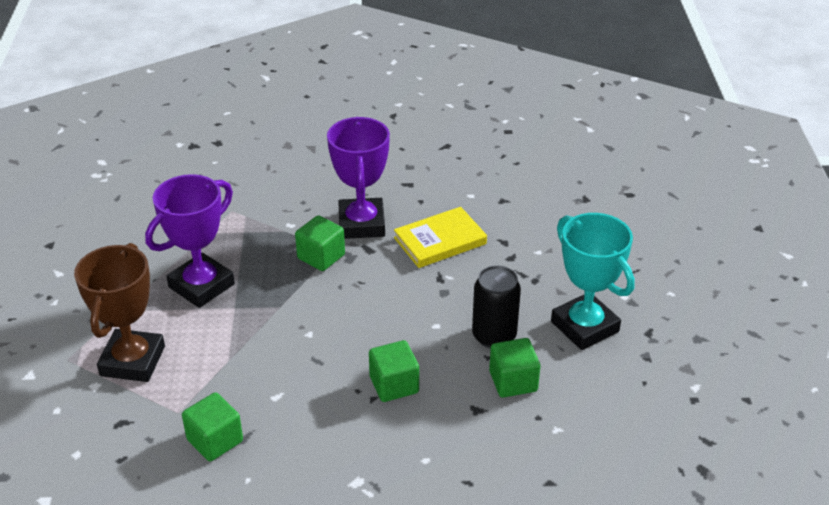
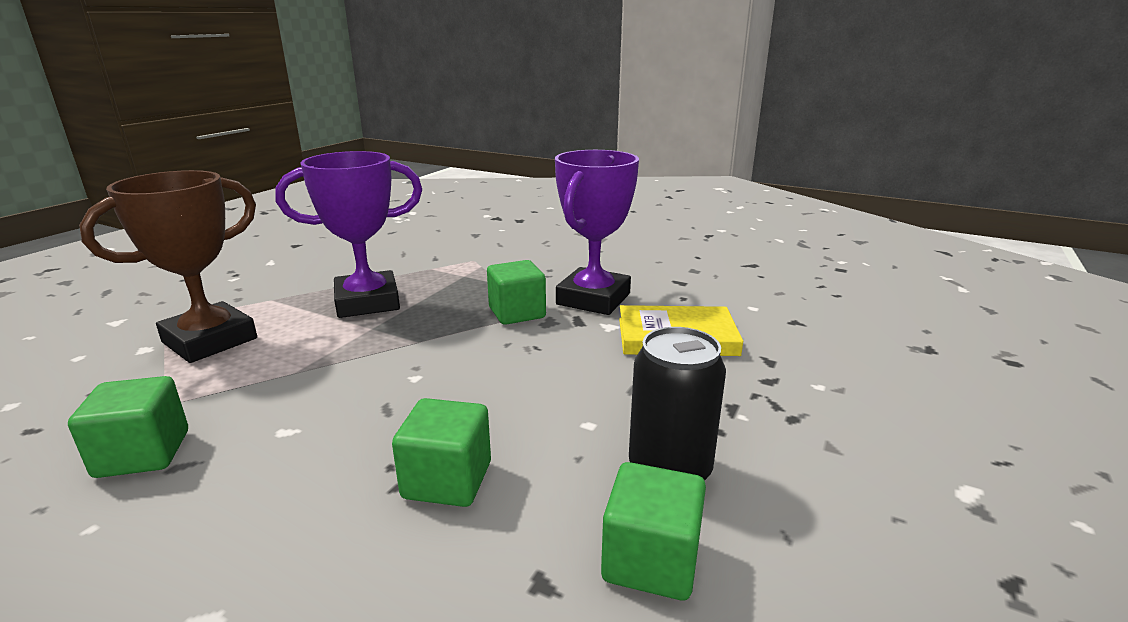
camera: 30 degrees right, 15 degrees down
(585, 326) = (857, 517): turquoise trophy -> none

